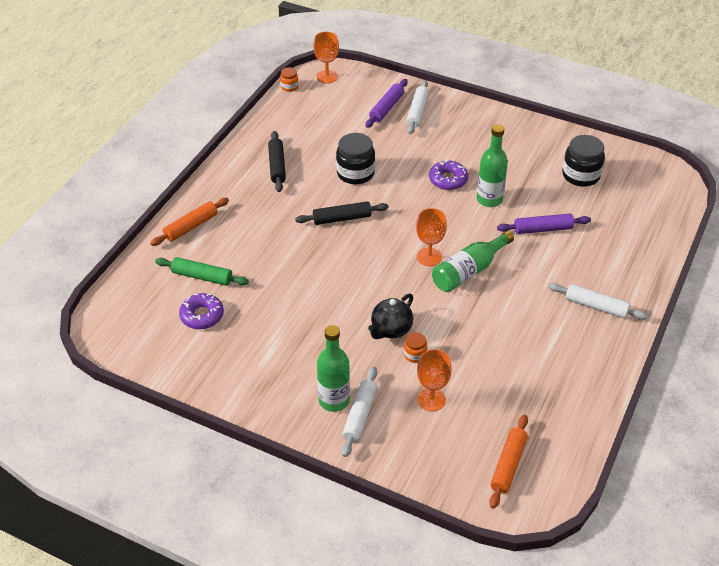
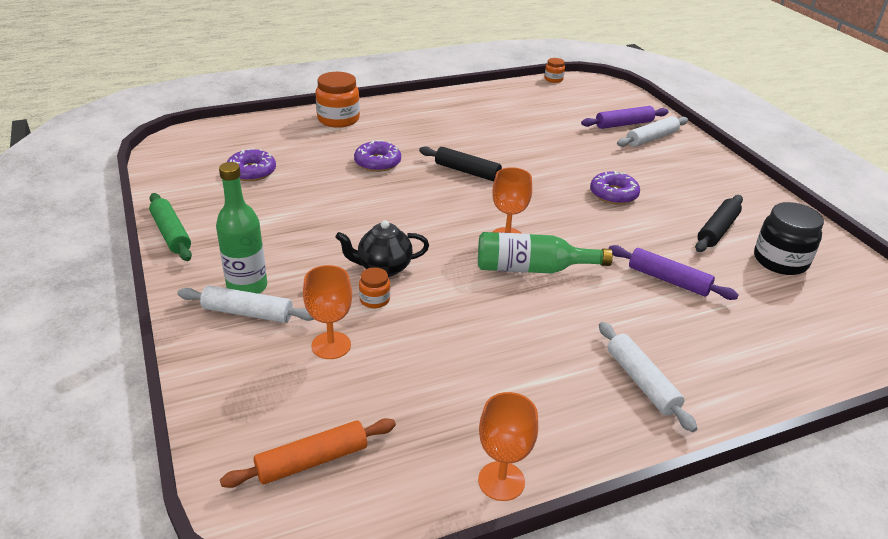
camera: 40 degrees right, 10 degrees down
(191, 226) = (338, 119): orange rolling pin -> orange jar
(202, 276) = (294, 150): green rolling pin -> green rolling pin (171, 233)
(275, 249) = (377, 162): none -> purple donut
(277, 166) = (466, 117): black rolling pin -> black rolling pin (717, 230)
(327, 77) = (596, 86): orange goblet -> orange goblet (501, 481)
(355, 173) = (527, 150): black jar -> none
(359, 415) = (248, 313): white rolling pin -> white rolling pin turned 45 degrees clockwise
(489, 199) = (638, 228): green bottle -> none

